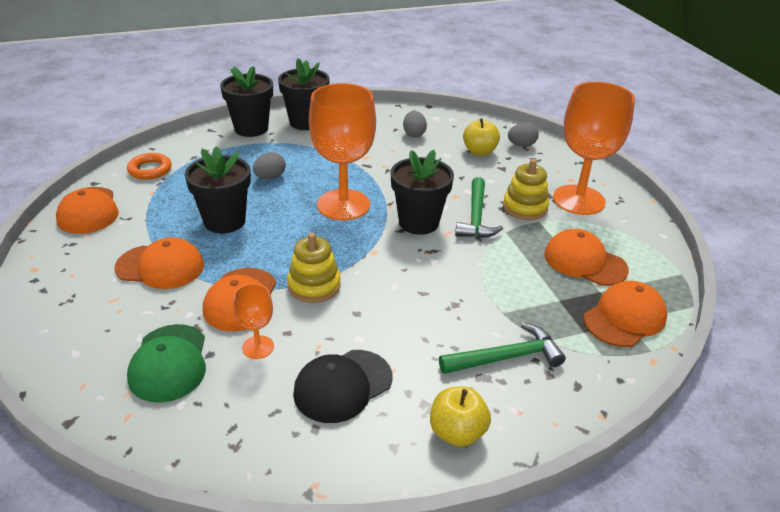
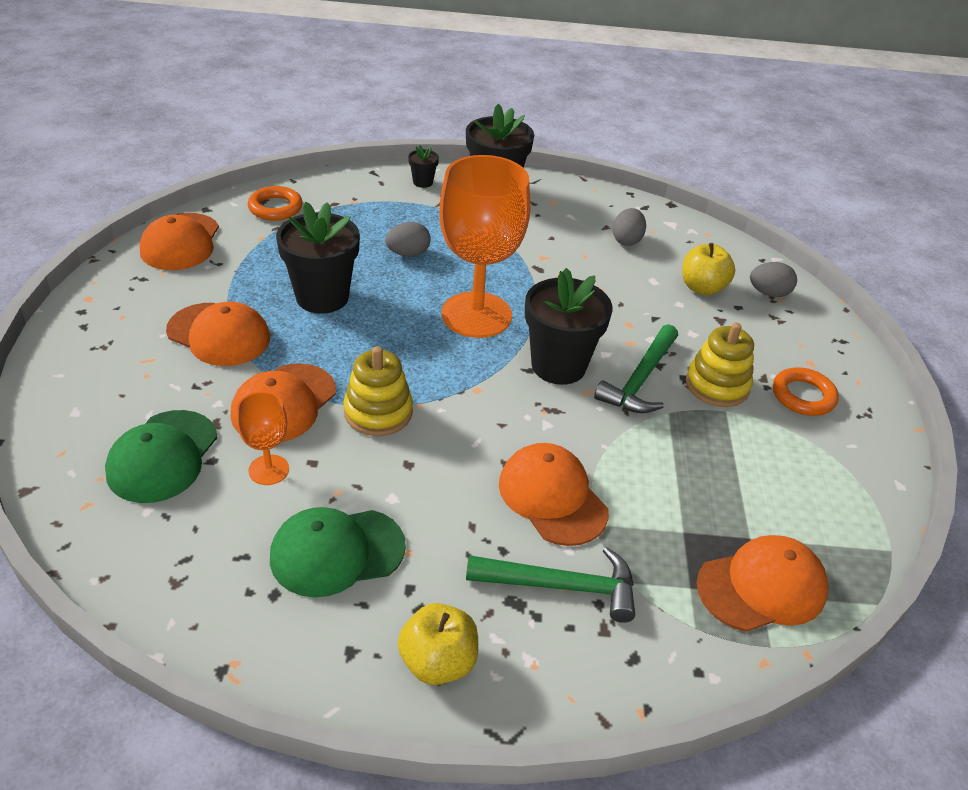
camera: 20 degrees right, 5 degrees up
(251, 128) = (423, 182): black flower pot -> black flower pot, size x0.46
(342, 386) = (337, 552): black cap -> green cap
(578, 200) = (803, 396): orange goblet -> orange ring
(584, 262) = (754, 488): orange cap -> orange cap (552, 497)

